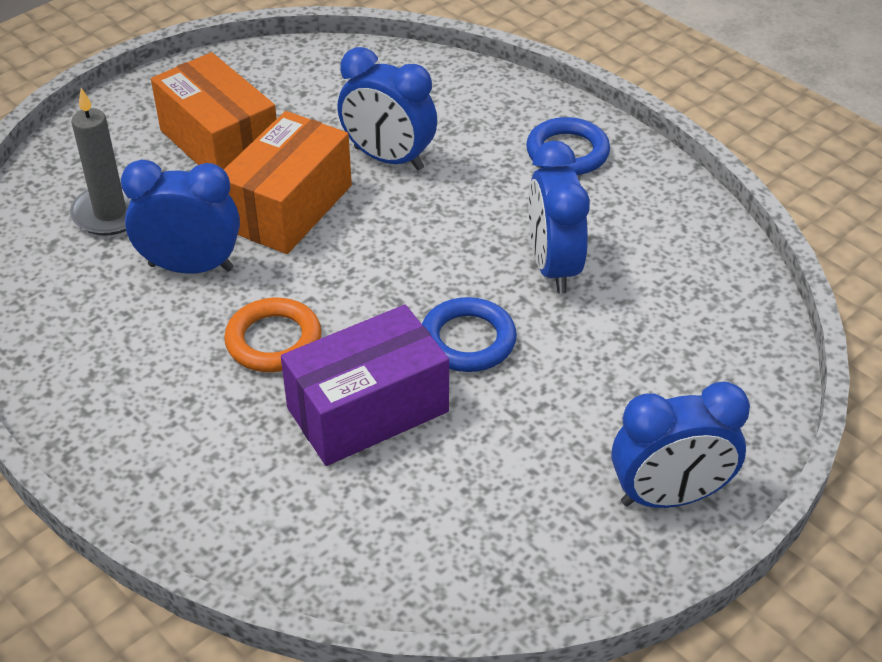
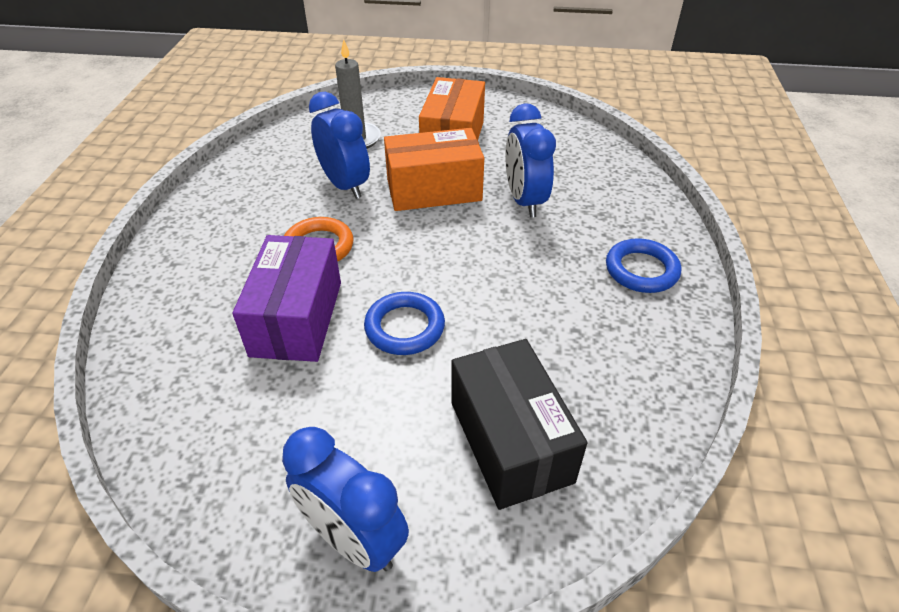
camera: 50 degrees right, 0 degrees up
(367, 410) = (297, 318): purple box -> purple box turned 75 degrees clockwise
(553, 267) = (522, 328): blue clock -> none
(664, 349) = (510, 441): none -> black box

